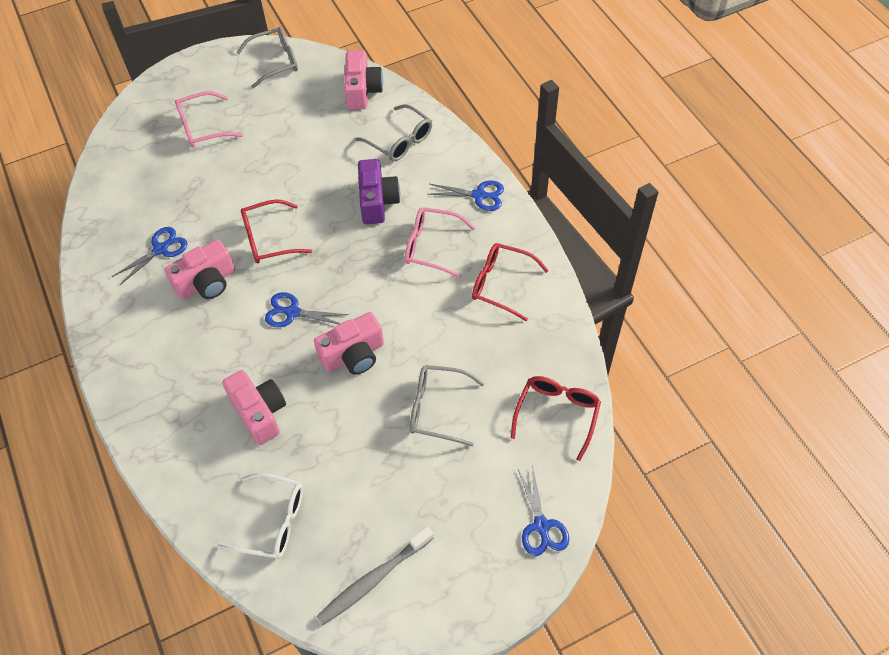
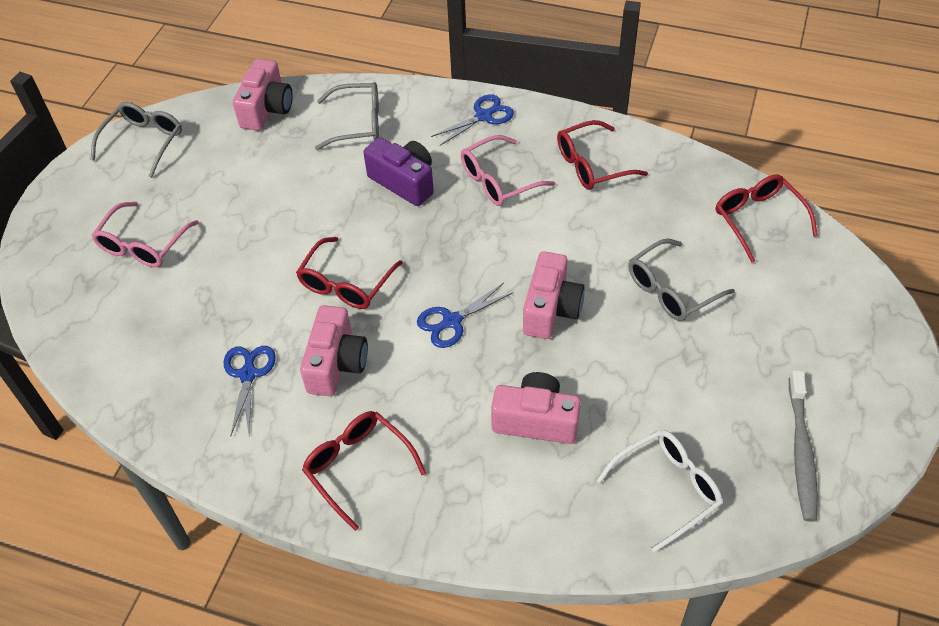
camera: 45 degrees left, 5 degrees down
(145, 352) = (358, 468): none -> red glasses
(362, 91) = (267, 109): pink camera -> pink camera turned 60 degrees clockwise
(541, 526) = (855, 301): blue scissors -> none

